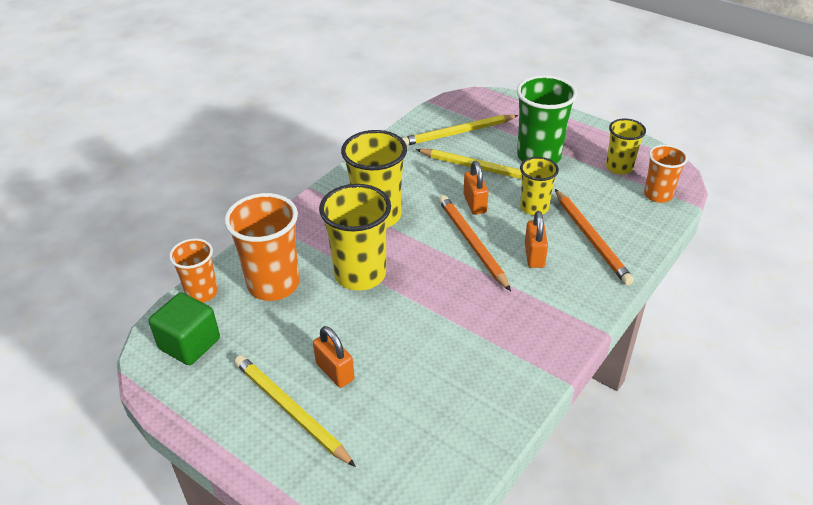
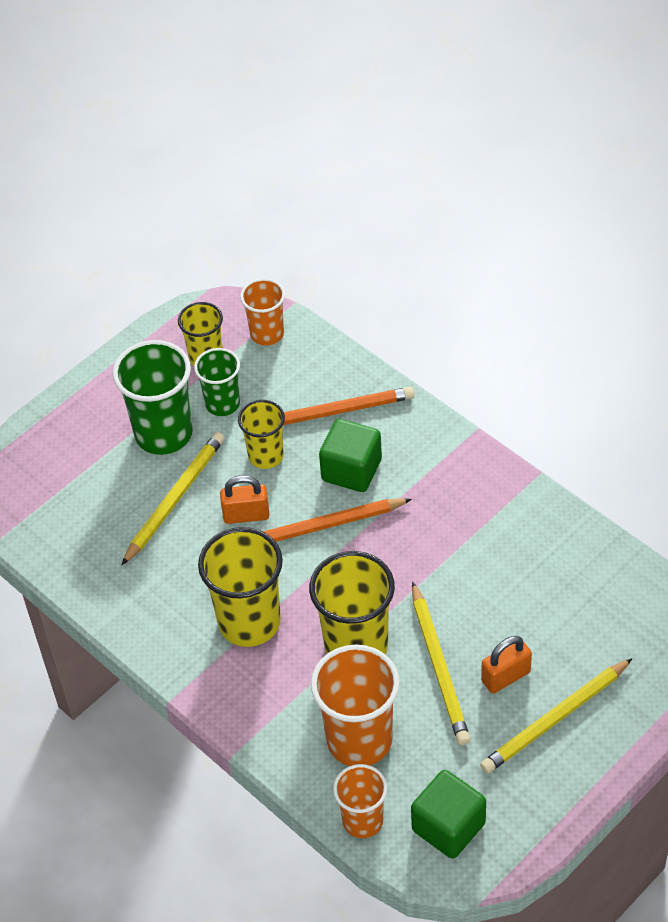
camera: 80 degrees left, 10 degrees up
(458, 133) = (87, 515): yellow pencil -> yellow pencil (439, 667)
(534, 255) = (351, 470): orange padlock -> green cube
(577, 180) = (222, 404): none -> green cup

